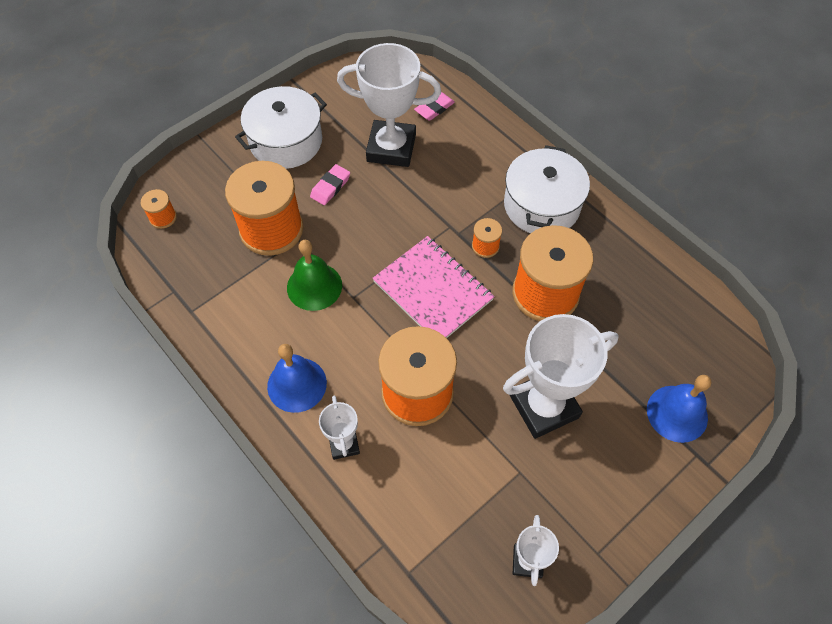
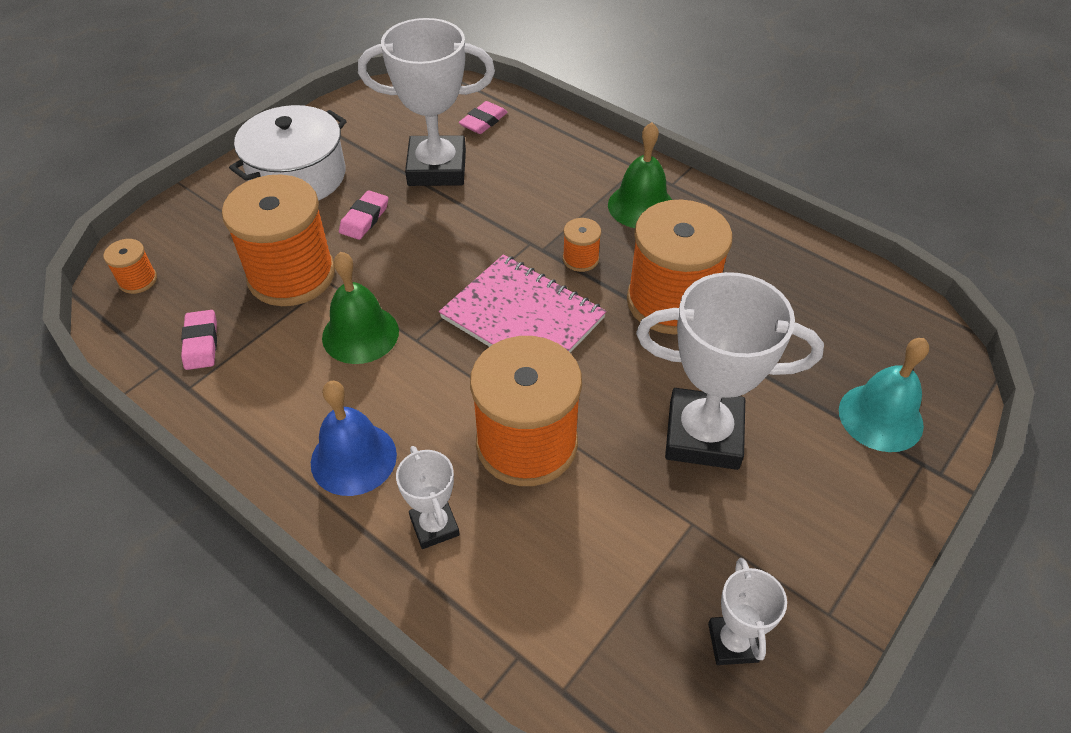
camera: 10 degrees left, 10 degrees down
(203, 276) = (201, 343): none -> pink eraser
(541, 205) = (641, 206): white pot -> green bell
(544, 406) = (703, 435): white trophy -> white trophy turned 45 degrees clockwise
(677, 413) = (880, 417): blue bell -> turquoise bell

